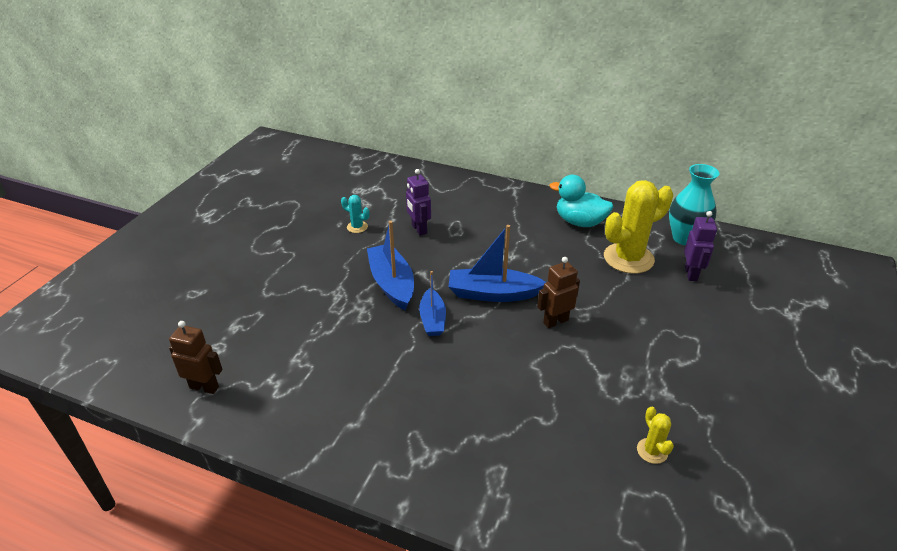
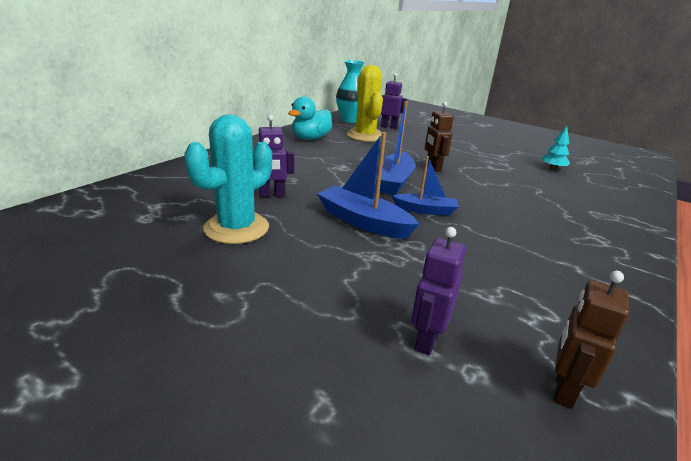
camera: 80 degrees left, 10 degrees down
(245, 326) = (426, 340): none -> purple robot
(357, 227) = (236, 228): turquoise cactus -> turquoise cactus, size x2.23
(392, 283) = (363, 222): blue boat -> blue boat turned 45 degrees clockwise
(652, 451) = (552, 168): yellow cactus -> turquoise tree

